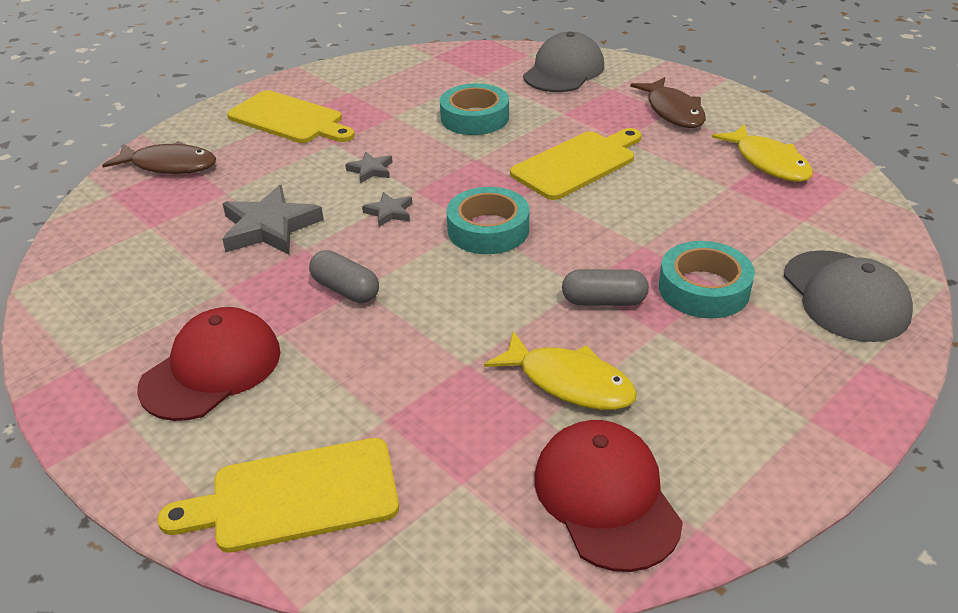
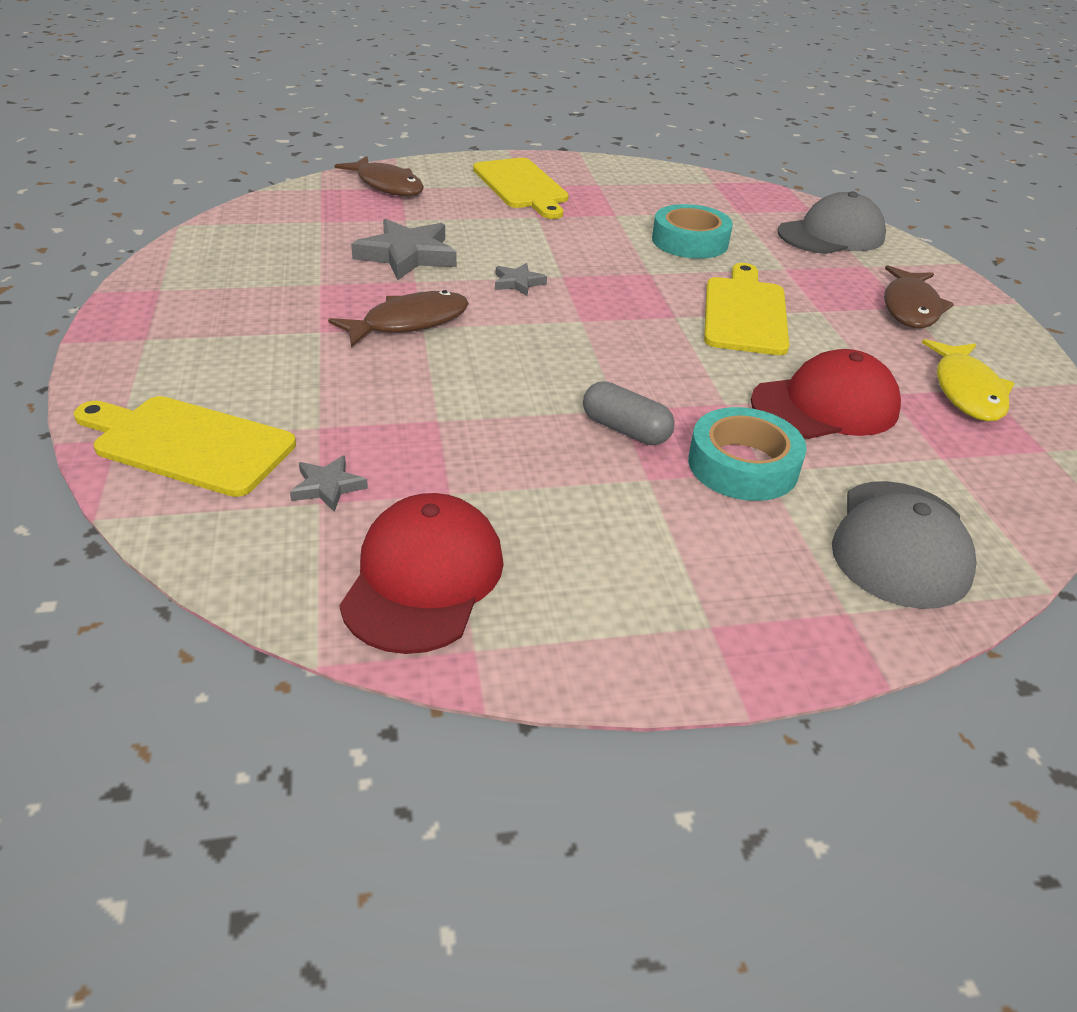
camera: 30 degrees right, 0 degrees up
(211, 369) = (241, 332): red cap -> red cap (825, 406)
(345, 290) = (409, 323): grey capsule -> brown fish
(371, 170) = (542, 247): grey star -> grey star (328, 487)
(488, 229) = (589, 330): turquoise tape -> none
(569, 382) = (508, 476): yellow fish -> none
(577, 164) = (745, 313): yellow cutting board -> yellow cutting board turned 75 degrees counterclockwise

